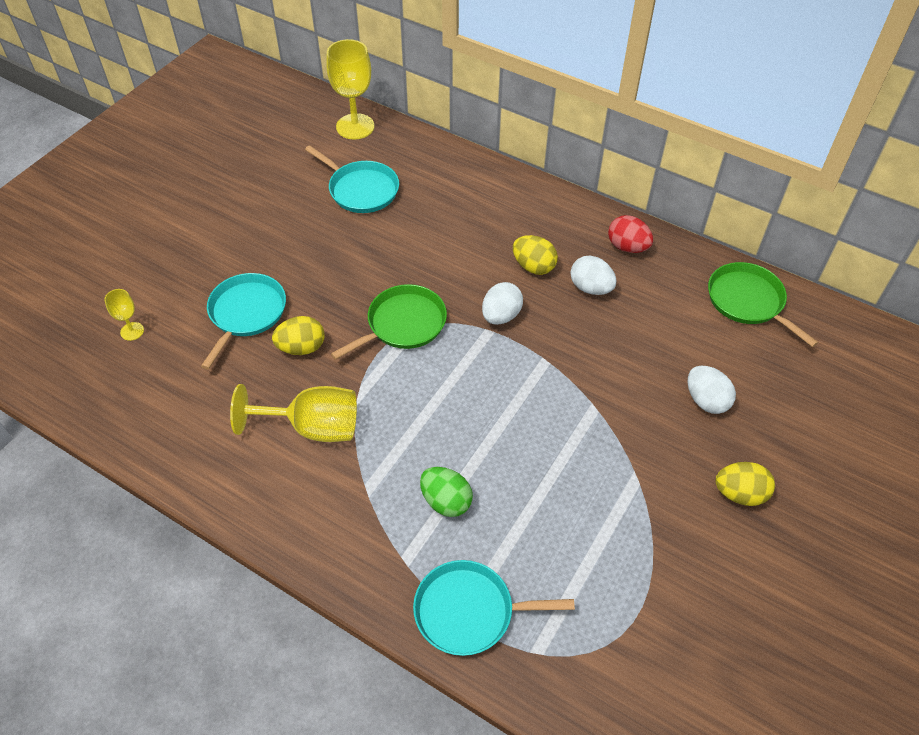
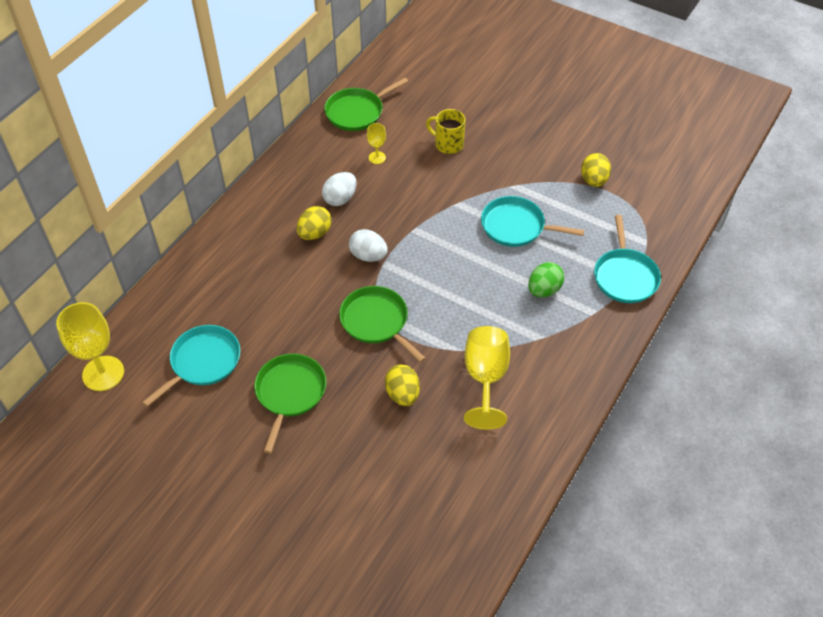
camera: 90 degrees left, 0 degrees up
(132, 331) = (383, 540): yellow goblet -> yellow goblet (377, 157)
(246, 313) = (362, 443): turquoise pan -> turquoise pan (516, 226)
(316, 255) = (290, 393): none -> green pan
(627, 247) = (296, 173): red egg -> none
(706, 400) = (448, 144): white egg -> yellow mug
(739, 494) = (521, 137): yellow egg -> yellow egg (593, 180)

